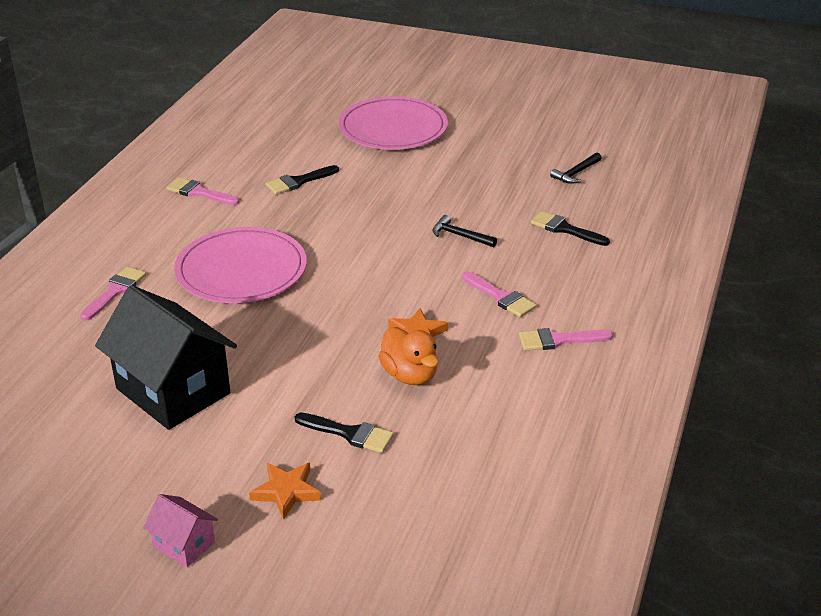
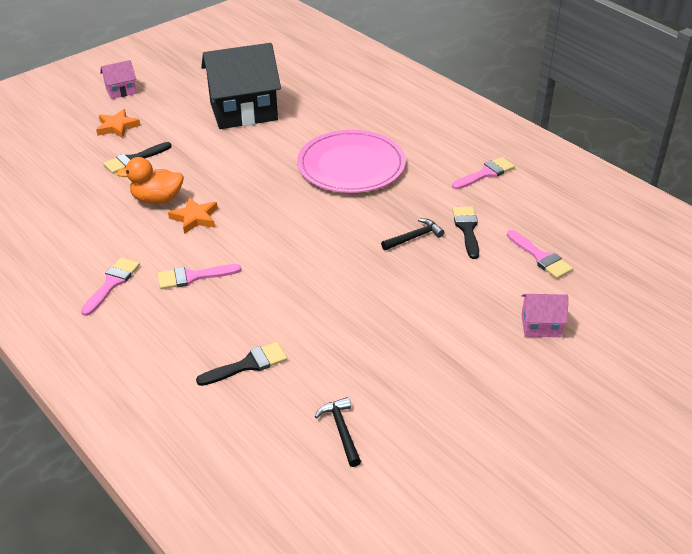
camera: 120 degrees right, 5 degrees up
(115, 291) = (372, 112): pink brush -> pink brush (541, 257)
(393, 128) = (540, 326): pink plate -> pink house
(460, 236) = (298, 290): black hammer -> black hammer (414, 237)

